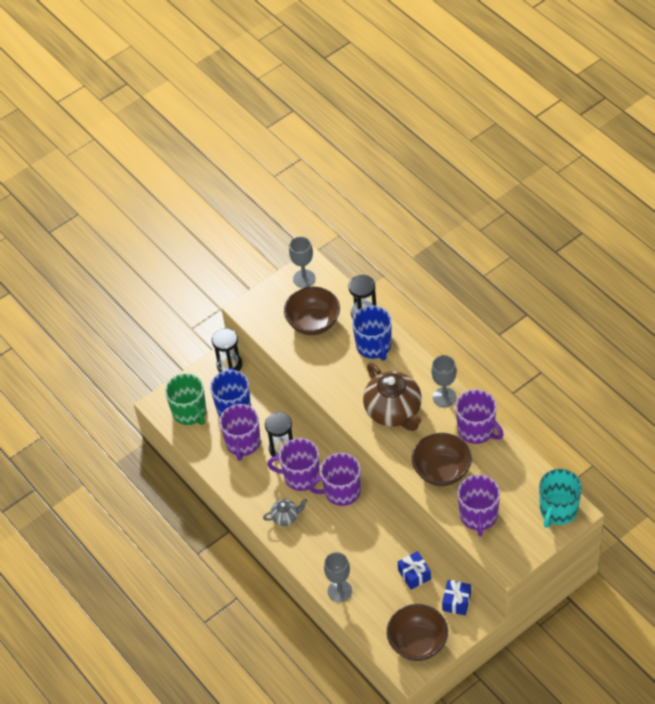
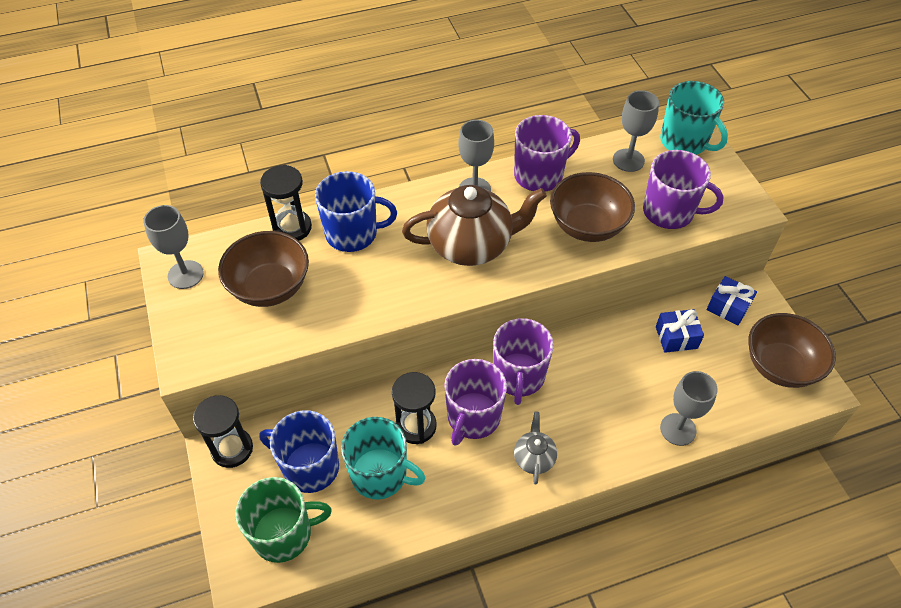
camera: 75 degrees left, 0 degrees up
(243, 443) = (380, 475): purple mug -> turquoise mug
(519, 479) = (628, 160): none -> grey goblet

